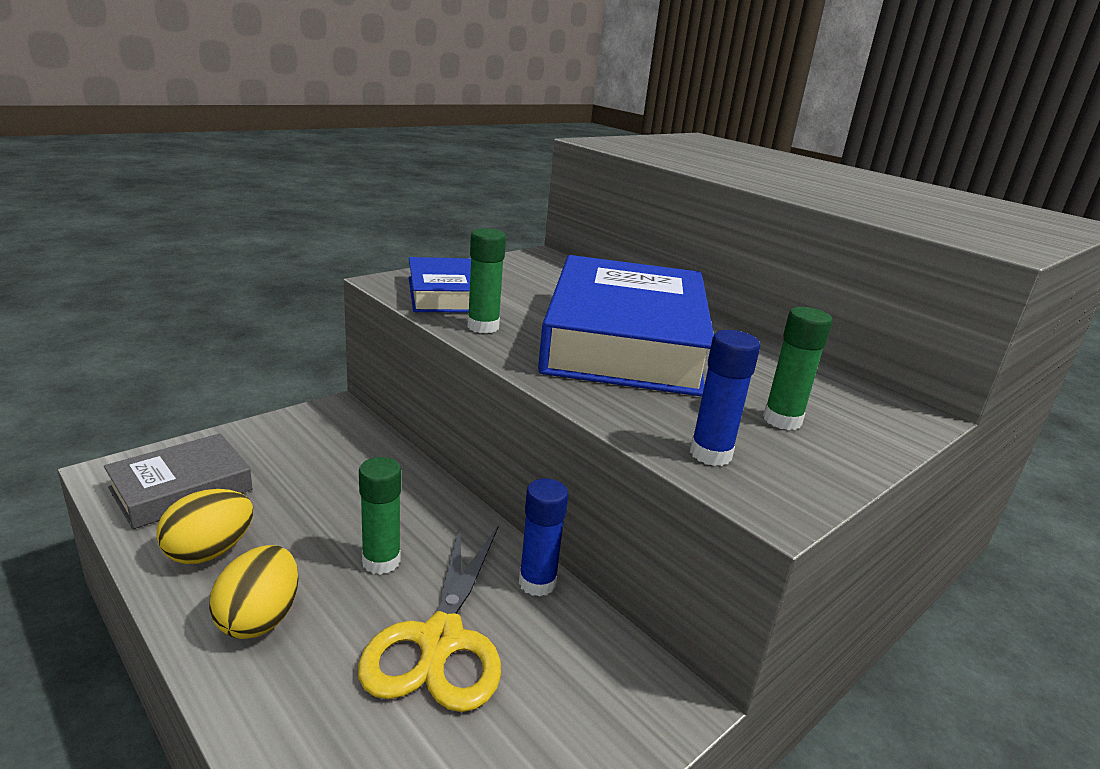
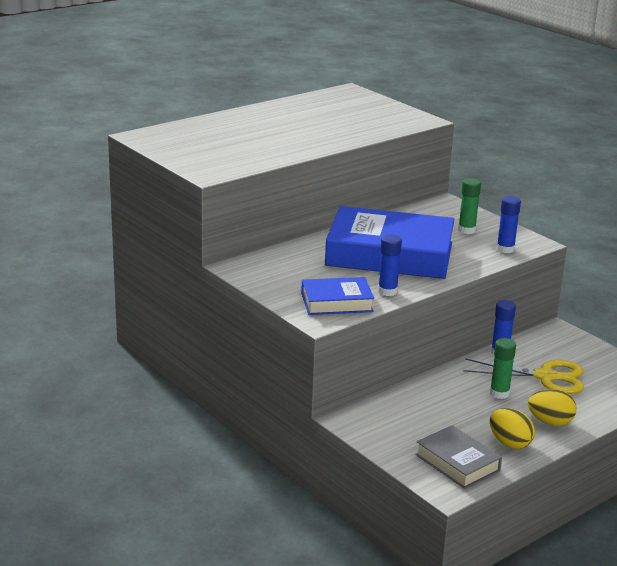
camera: 85 degrees left, 0 degrees up
(483, 327) = (387, 291): green glue stick -> blue glue stick

